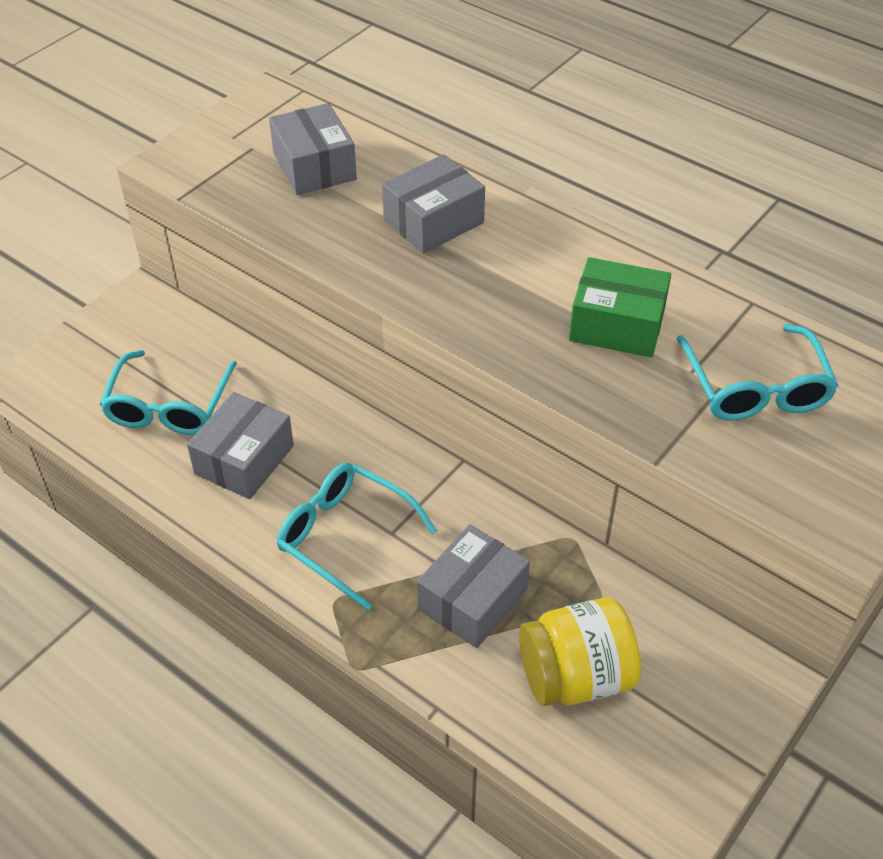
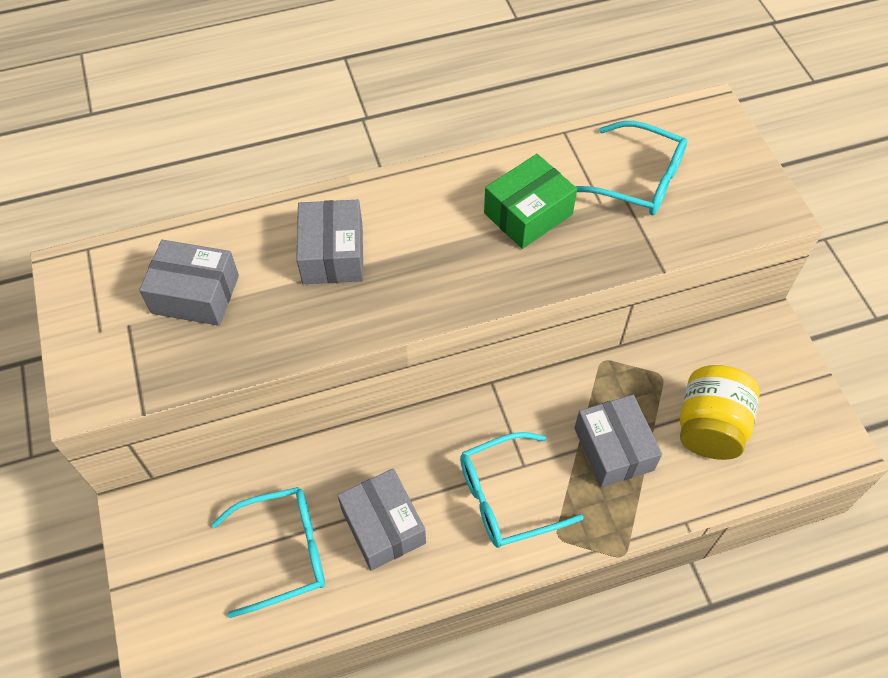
camera: 55 degrees left, 10 degrees up
(169, 405) = (283, 552): turquoise glasses -> turquoise glasses turned 60 degrees counterclockwise

